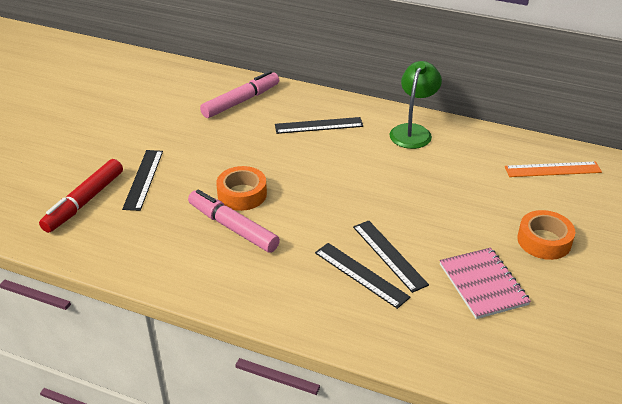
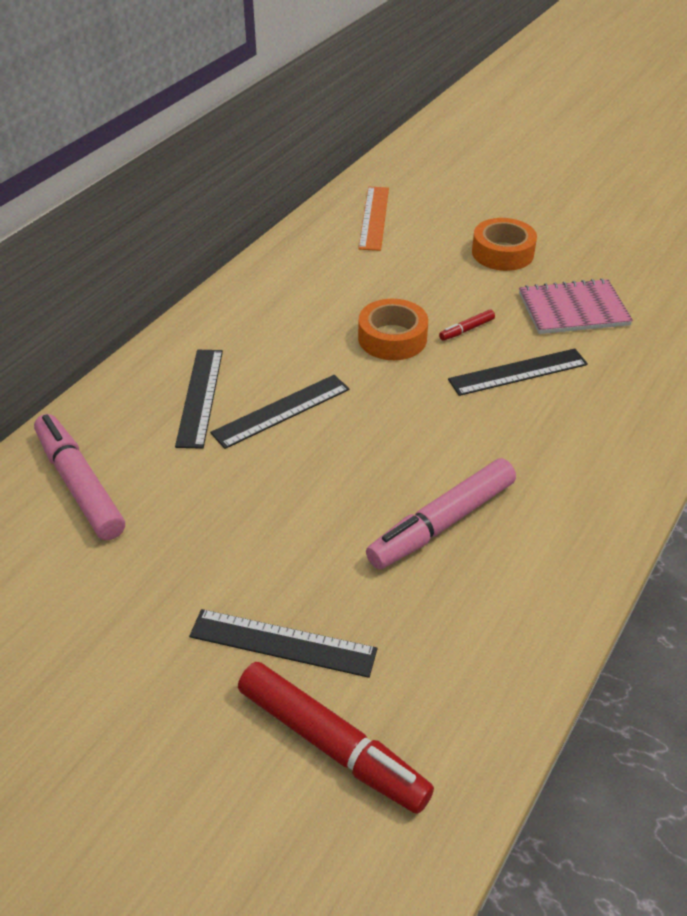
camera: 80 degrees left, 5 degrees up
(242, 194) = (360, 505): orange tape -> orange tape (392, 338)
(361, 274) = (554, 402): black ruler -> black ruler (281, 411)
(413, 131) = (254, 307): green lamp -> none
(429, 227) = (467, 330): none -> red marker

